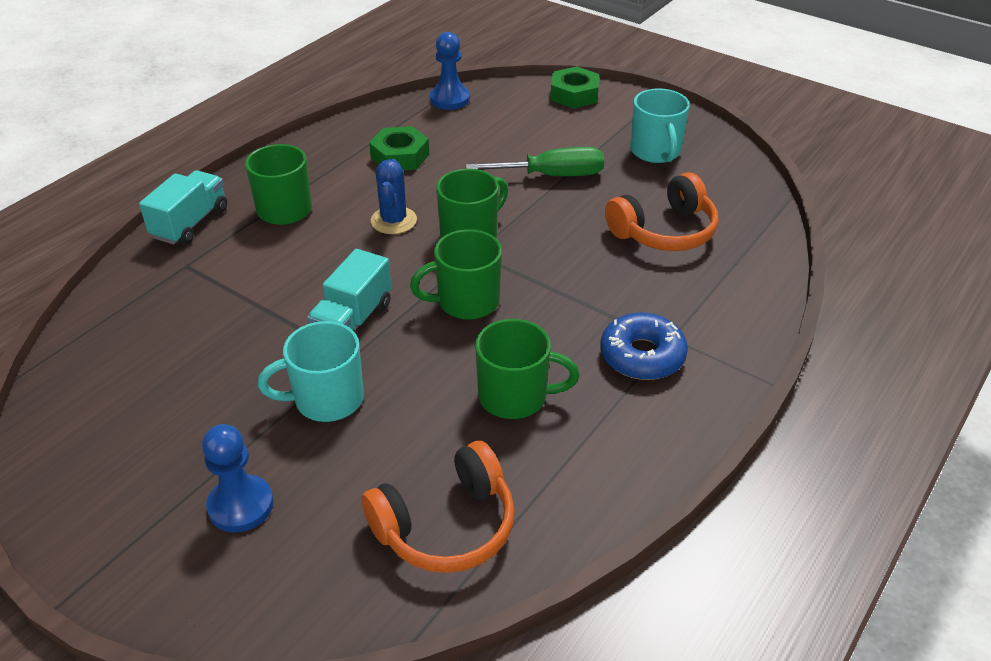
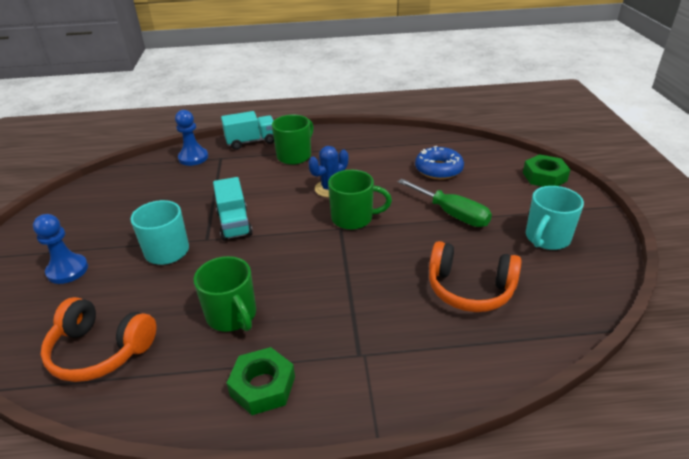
camera: 50 degrees right, 5 degrees down
(353, 320) = (234, 223): turquoise truck -> turquoise truck turned 90 degrees counterclockwise
(400, 156) = (386, 159): green nut -> green nut (262, 386)
(450, 99) = (461, 144): blue pawn -> blue pawn (193, 158)
(466, 302) = (294, 250): green mug -> none
(642, 356) = (329, 350): blue donut -> blue donut (438, 169)

